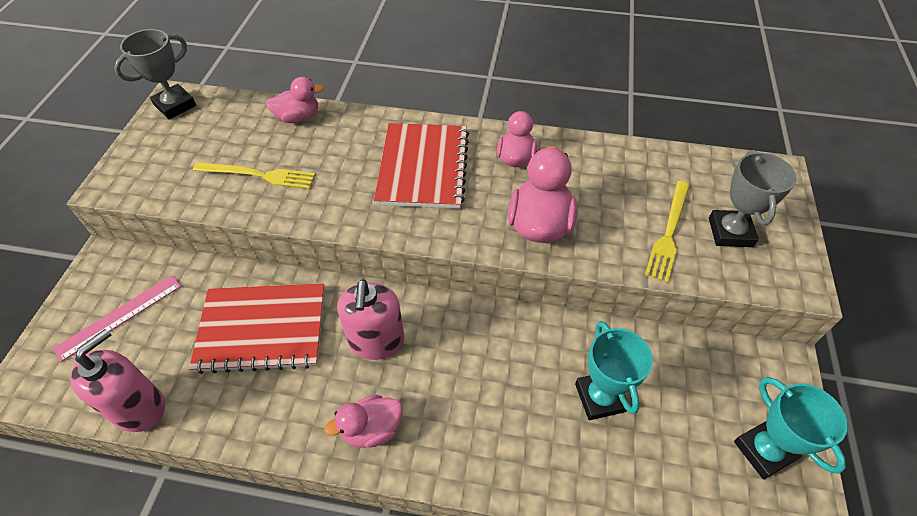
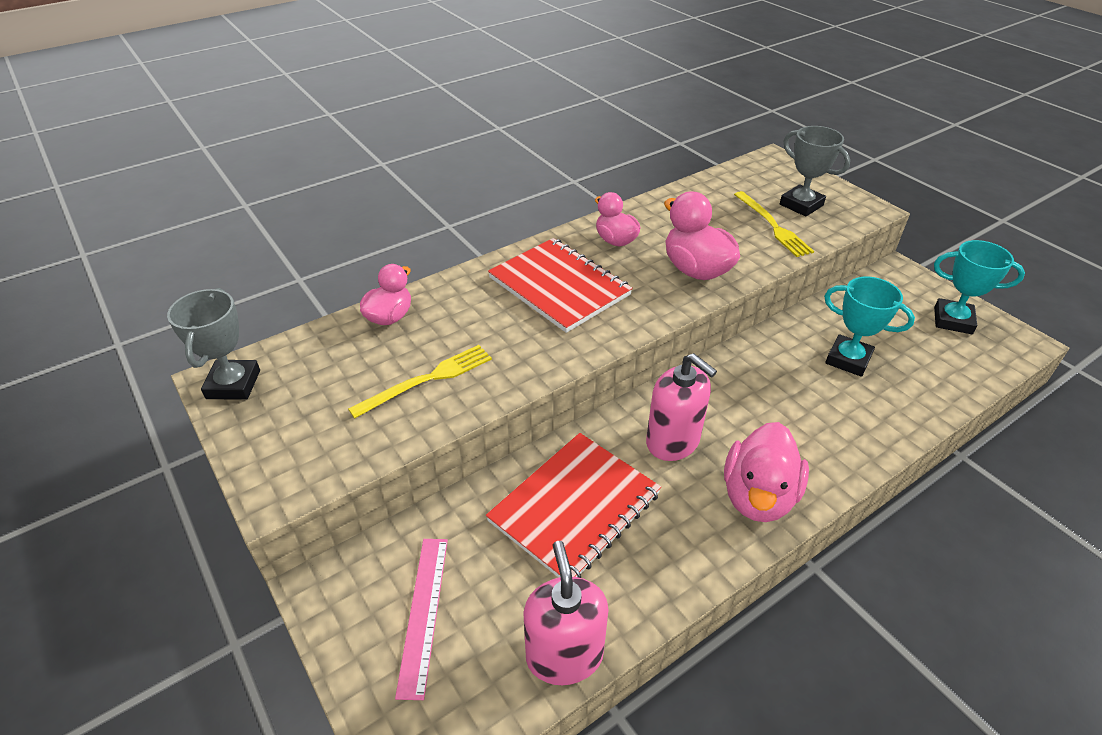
camera: 45 degrees left, 10 degrees down
(371, 429) = (758, 496): pink duck -> pink duck, size x1.54

